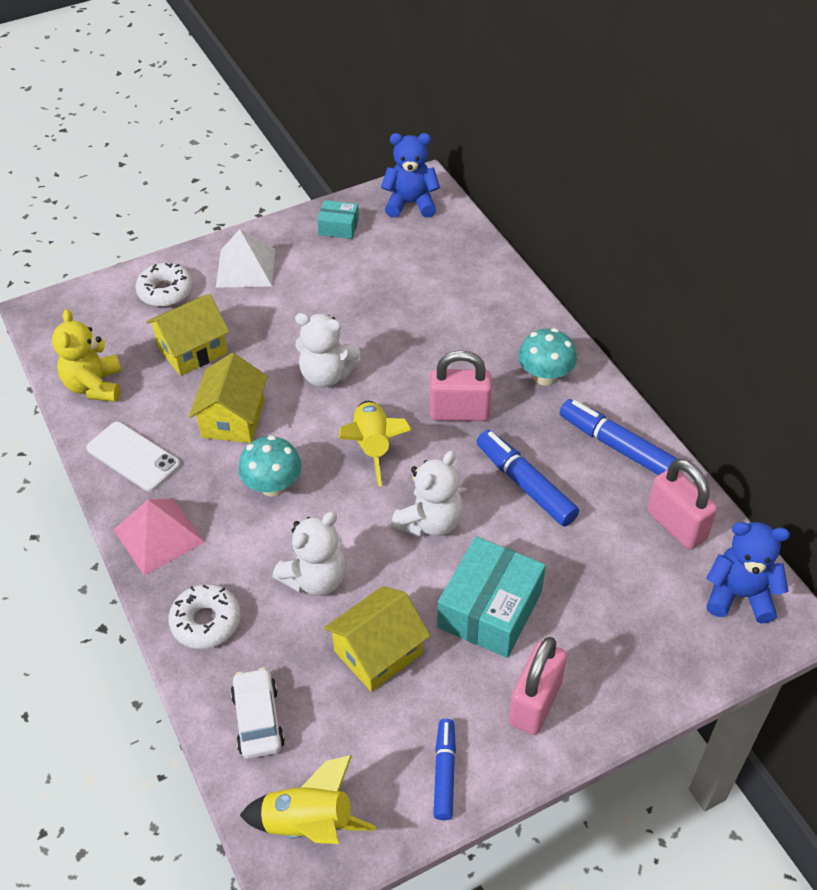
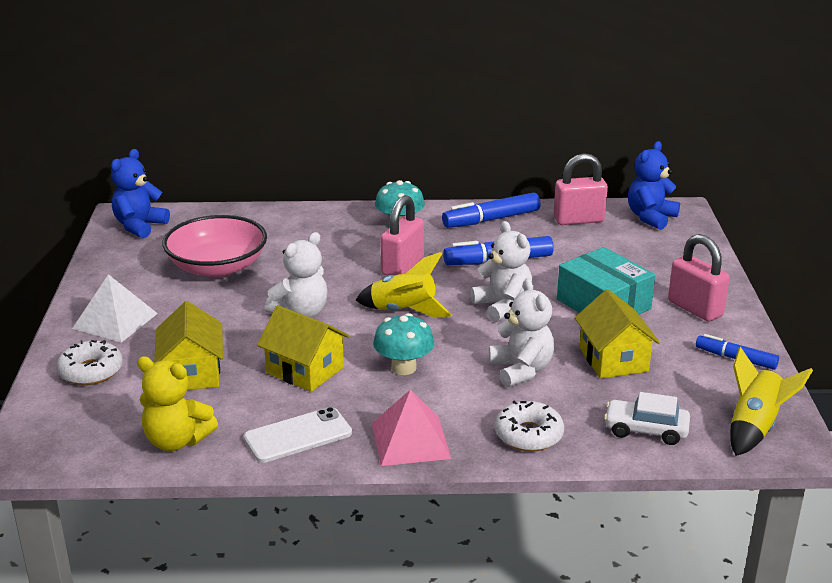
camera: 65 degrees left, 20 degrees down
(338, 227) = (123, 264): turquoise box -> none
(372, 285) = (217, 267): none -> pink bowl

